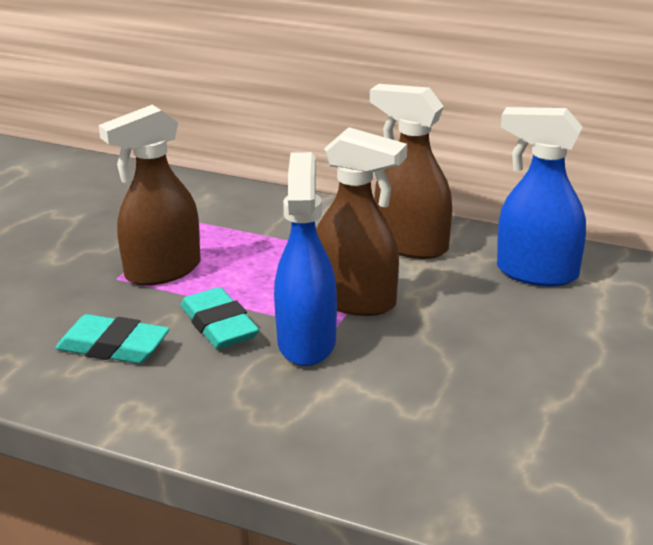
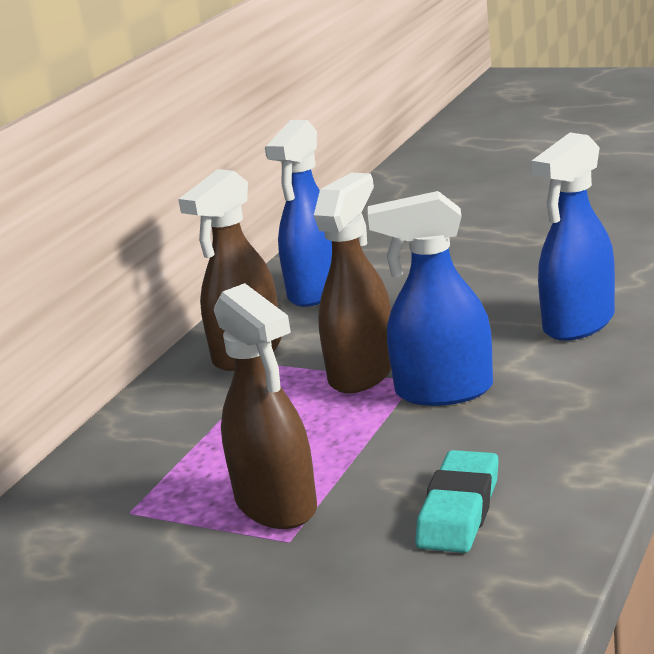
camera: 85 degrees left, 5 degrees down
(219, 326) = (411, 446): turquoise eraser -> none
(428, 429) = (578, 324): none -> blue spray bottle

